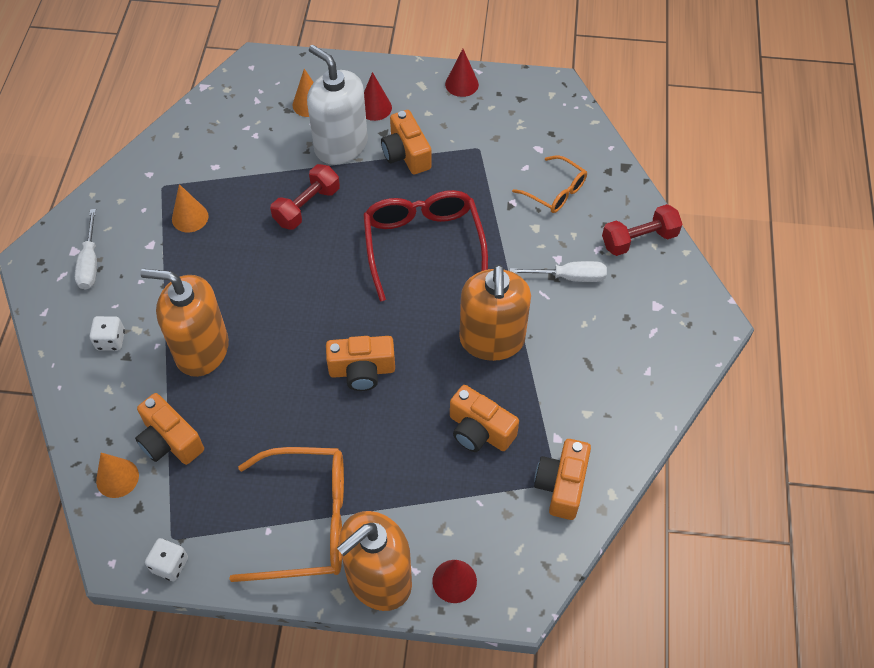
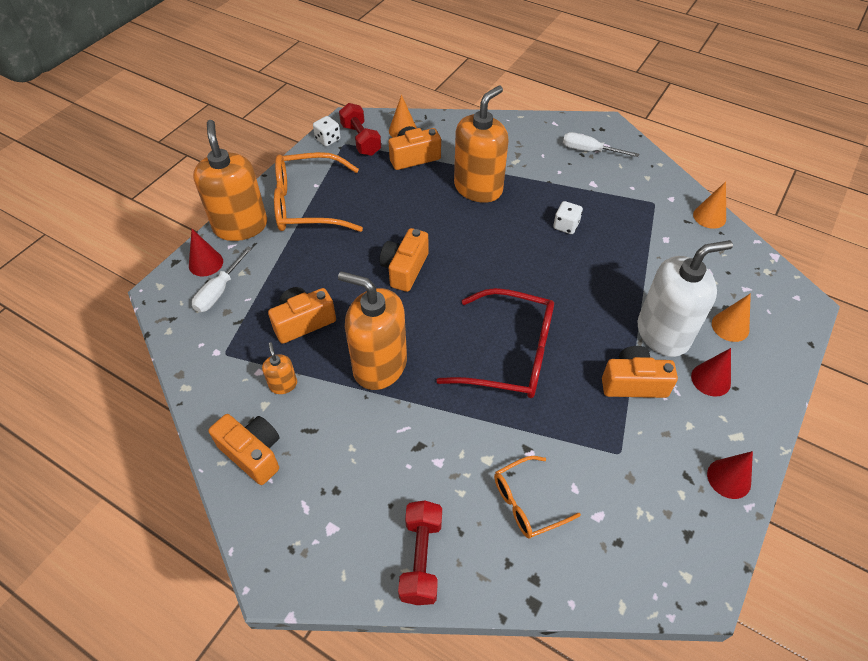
camera: 115 degrees right, 5 degrees down
(111, 340) = (512, 147): white dice -> white dice (566, 226)
(190, 217) = (612, 211): orange cone -> orange cone (709, 217)
(307, 206) = (594, 286): red dumbbell -> red dumbbell (361, 140)
(307, 521) = (307, 204): orange glasses -> orange glasses turned 60 degrees clockwise
(558, 409) = (283, 385): none -> orange soap dispenser
(561, 485) = (219, 356): orange camera -> orange camera (253, 453)
(569, 277) = (411, 461): white screwdriver -> white screwdriver (219, 291)

